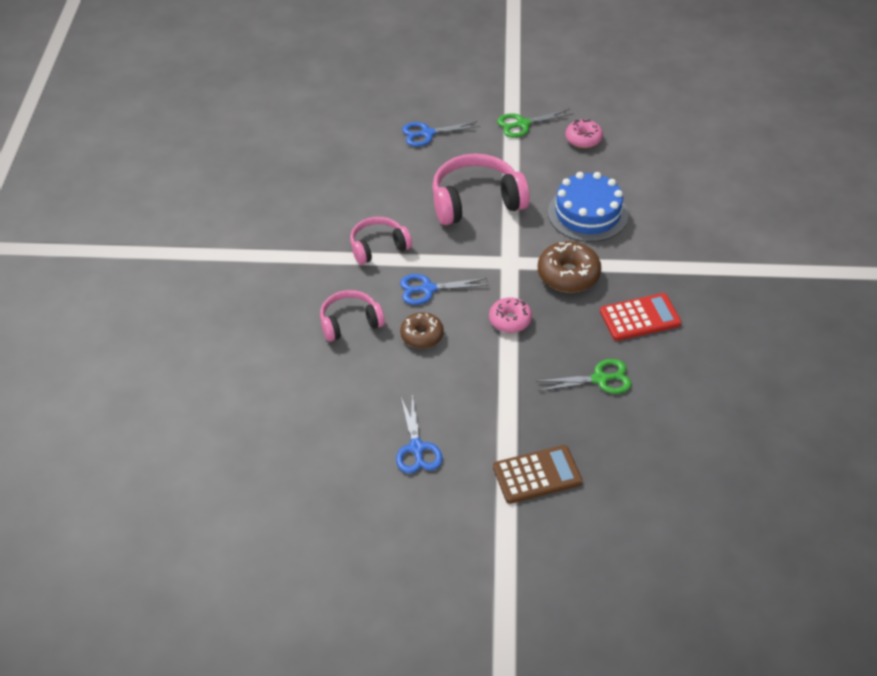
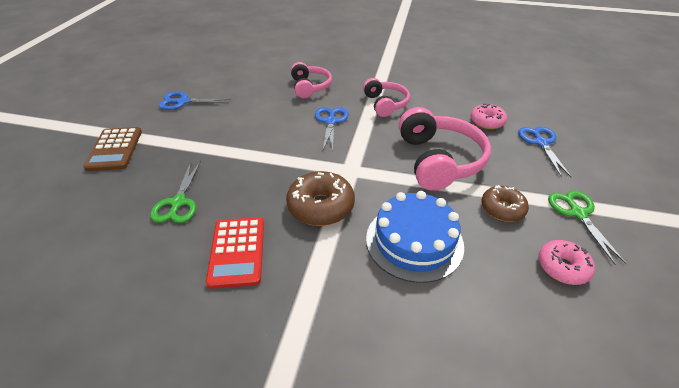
camera: 100 degrees right, 5 degrees down
(422, 335) = (283, 114): brown donut -> brown donut (502, 209)
(510, 320) = (277, 159): pink donut -> pink donut (487, 122)

